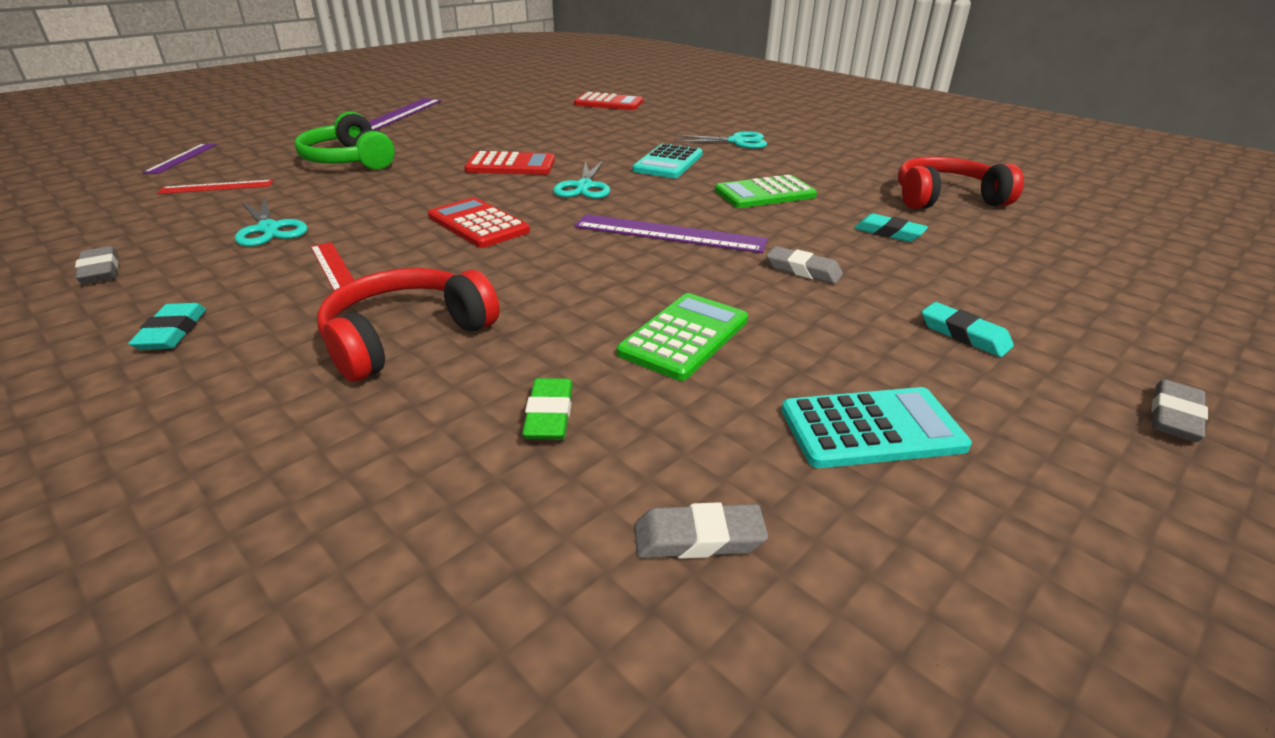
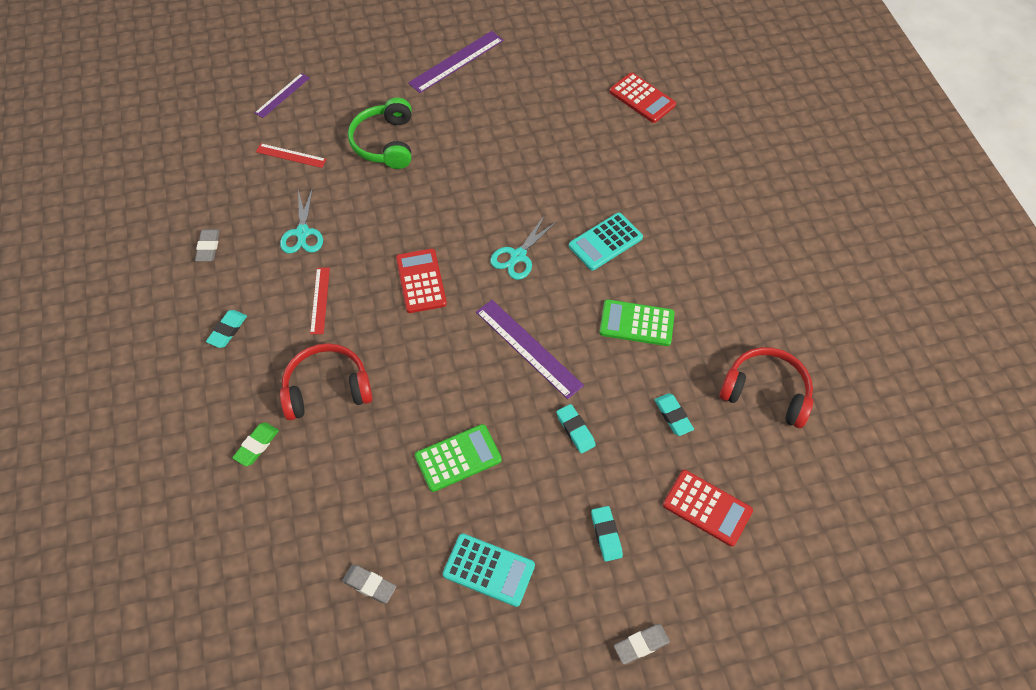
camera: 30 degrees right, 25 degrees up
(511, 165) = (488, 198): red calculator -> red calculator (707, 508)
(549, 415) = (358, 483): green eraser -> green eraser (257, 445)
(736, 142) = (690, 226): turquoise scissors -> none
(803, 270) = (575, 430): grey eraser -> turquoise eraser

